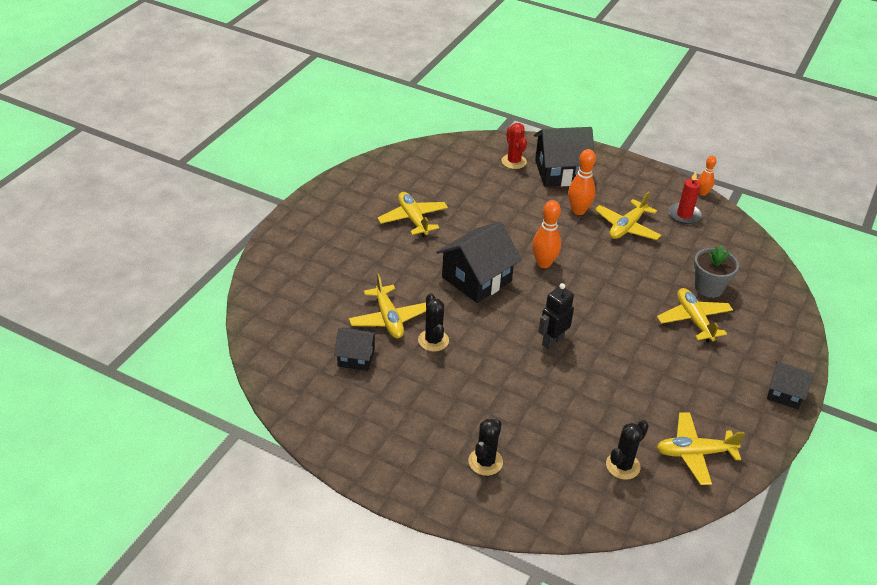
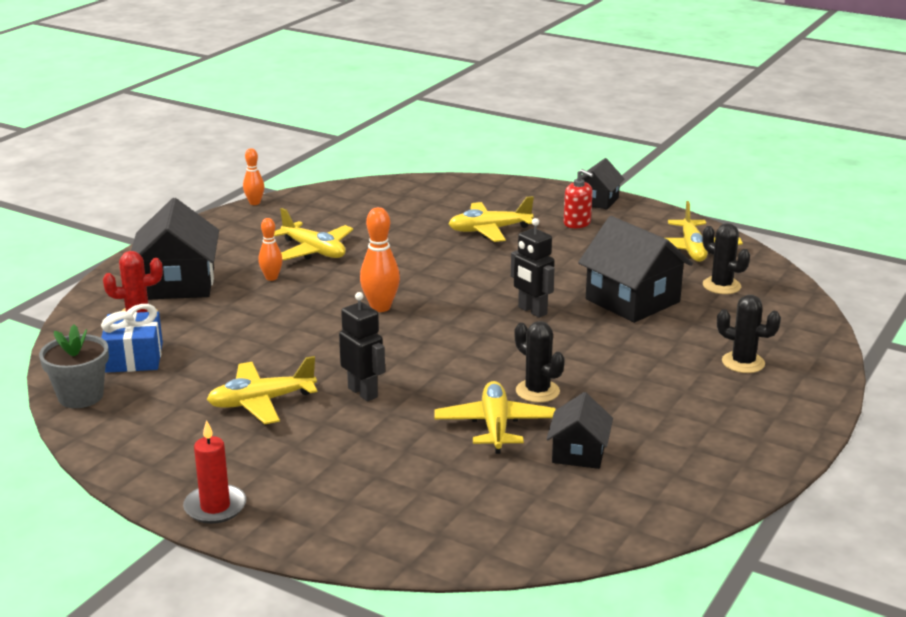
camera: 85 degrees left, 15 degrees down
(388, 319) = (495, 426): yellow plane -> yellow plane turned 75 degrees counterclockwise
(426, 260) = (363, 392): none -> black robot
(433, 340) = (537, 391): black cactus -> black cactus turned 60 degrees clockwise
(461, 167) = (134, 357): none -> blue gift
(476, 279) = (410, 355): black house -> black house (632, 300)
(578, 211) = (271, 278): orange bowling pin -> orange bowling pin, size x0.63
(684, 215) = (296, 217): red candle -> red candle (215, 507)
(709, 287) = (434, 217): grey flower pot -> grey flower pot (80, 396)
(728, 376) = (577, 223): none -> red soap dispenser

